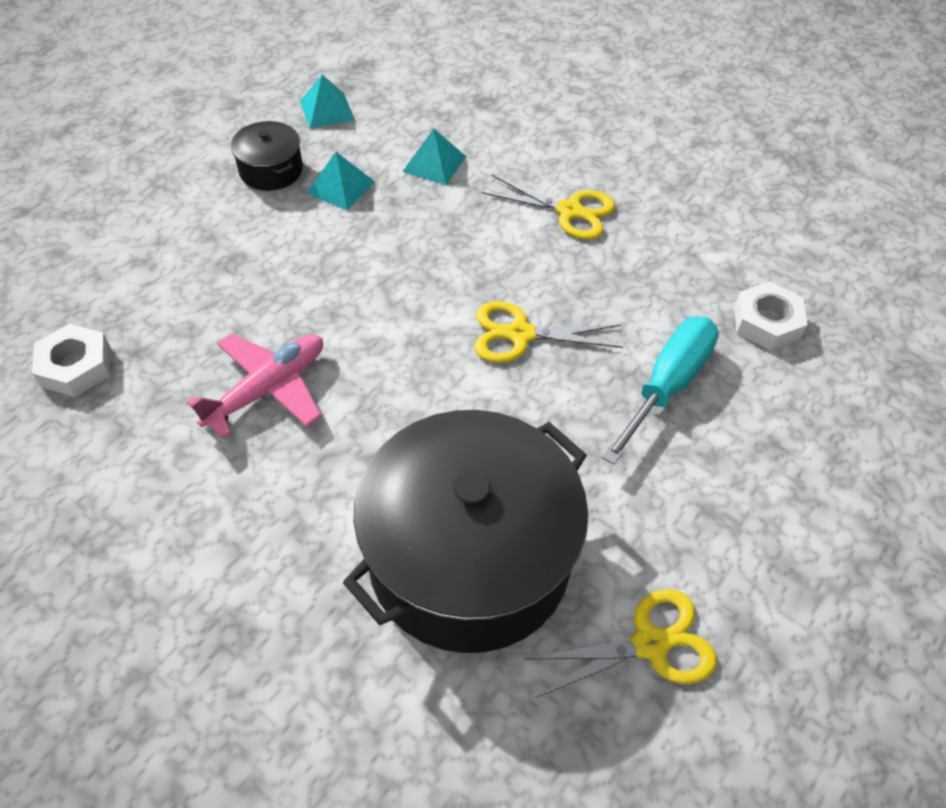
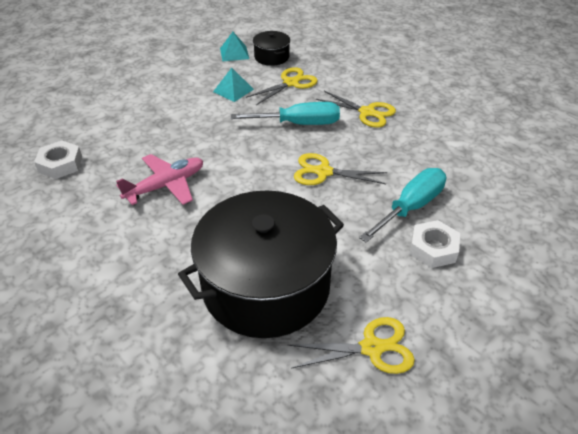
camera: 10 degrees right, 10 degrees down
(271, 170) = (195, 79): black pot -> black pot (271, 57)
(434, 163) = (291, 83): turquoise pyramid -> yellow scissors
(463, 244) = (299, 124): none -> turquoise screwdriver
(766, 322) = (481, 180): white nut -> white nut (433, 248)

